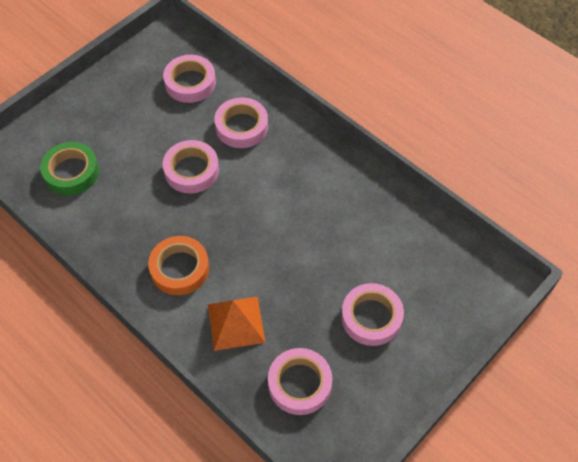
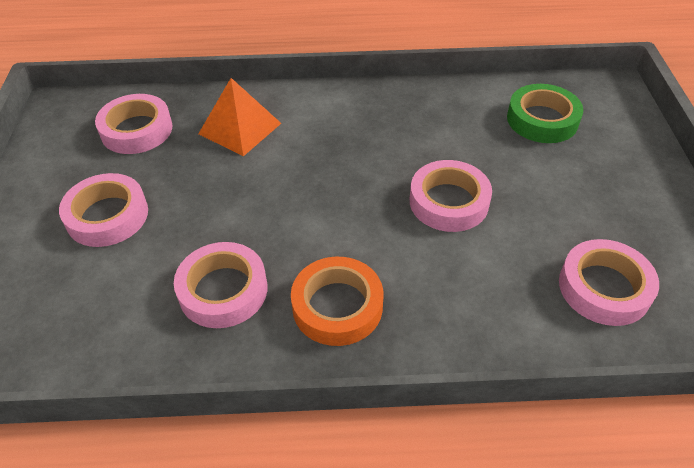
camera: 135 degrees right, 10 degrees down
(180, 268) = (339, 127): orange tape -> orange tape (337, 306)
(241, 126) = (470, 288): pink tape -> pink tape (223, 290)

